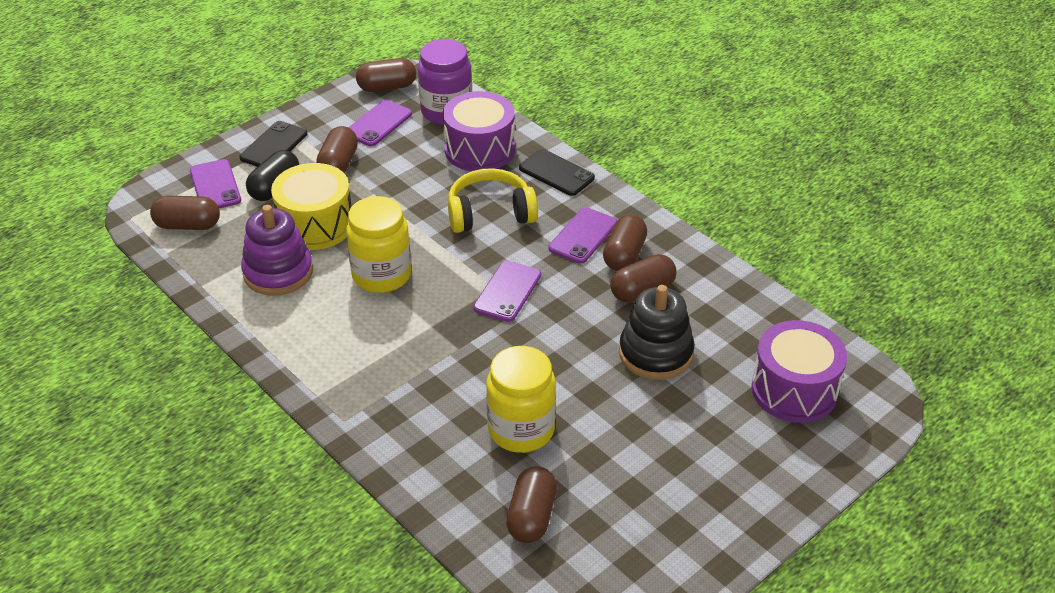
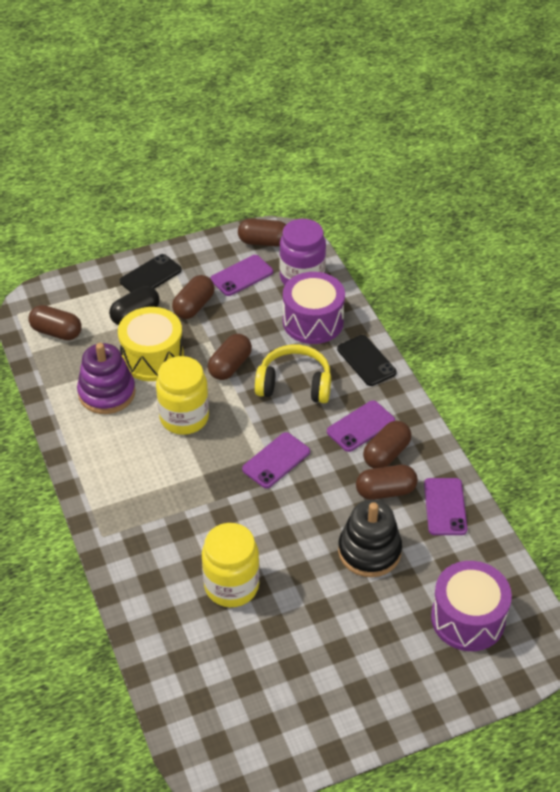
camera: 20 degrees right, 5 degrees up
(215, 186) = (91, 301): purple phone -> purple phone (445, 507)
(531, 516) = (206, 662): brown capsule -> brown capsule (230, 366)

